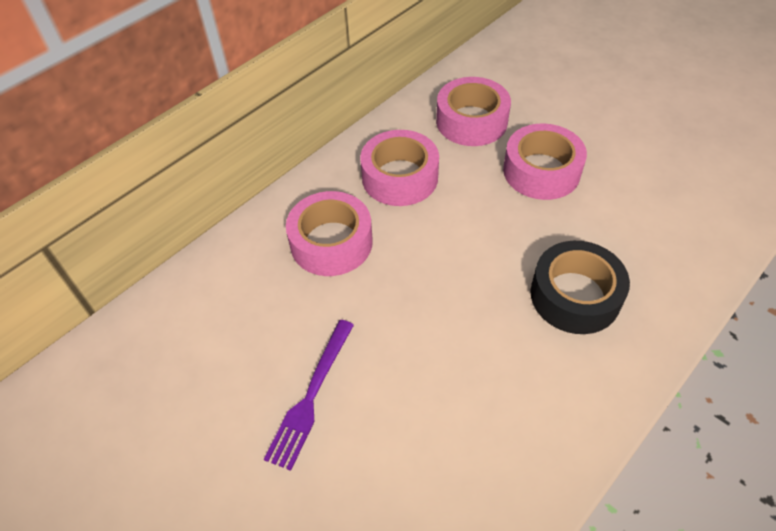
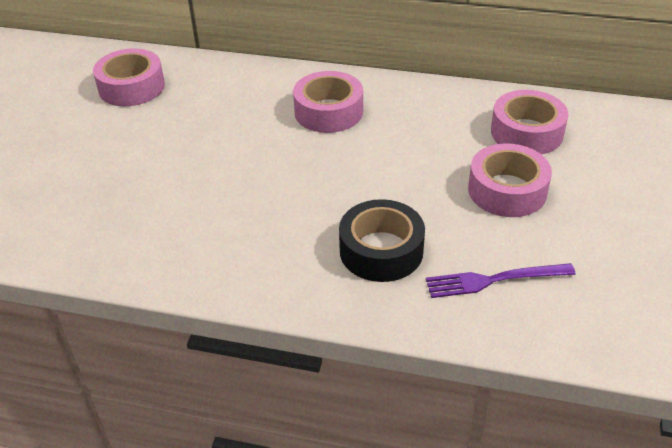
camera: 60 degrees right, 10 degrees down
(311, 396) = (197, 152): purple fork -> purple fork (494, 280)
(400, 177) = (422, 118): pink tape -> pink tape (131, 87)

